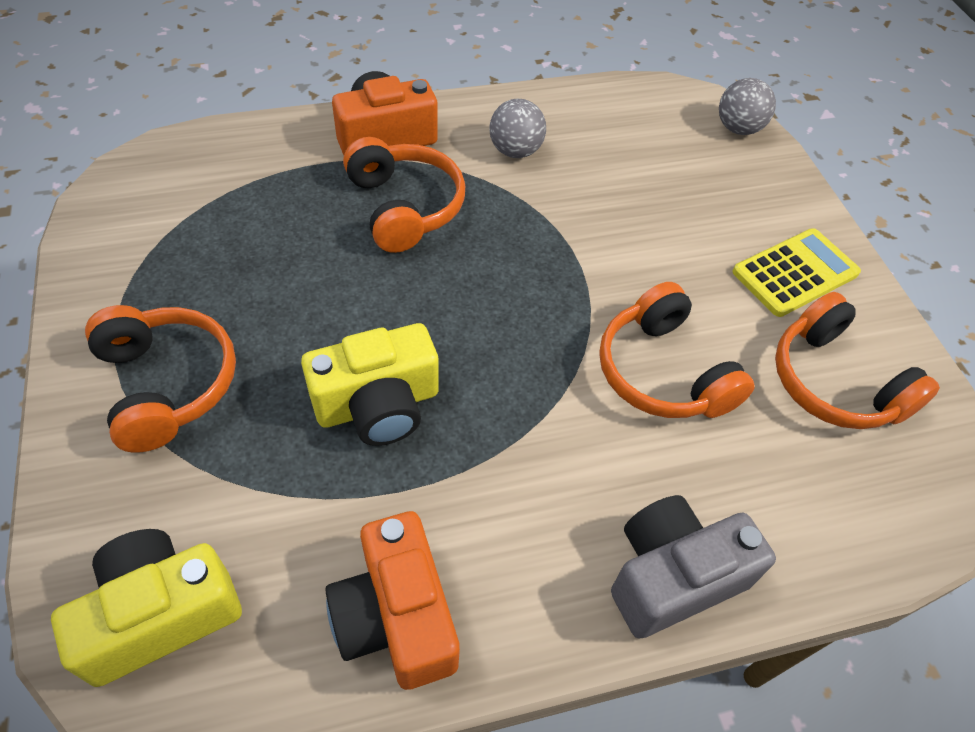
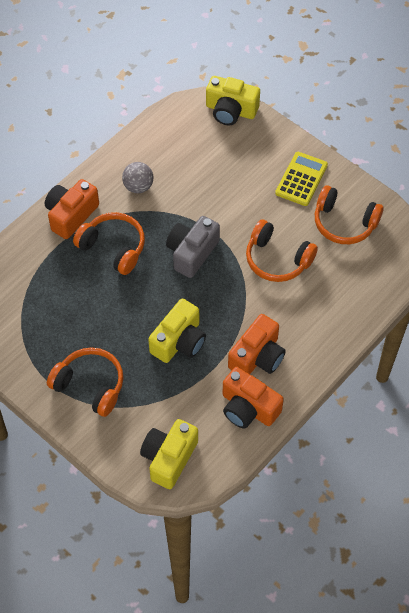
camera: 30 degrees left, 5 degrees up
(495, 523) = (257, 356): none -> orange camera
(673, 576) = (330, 336): grey camera -> grey camera (192, 253)
(738, 129) = (231, 110): grey ball -> yellow camera

